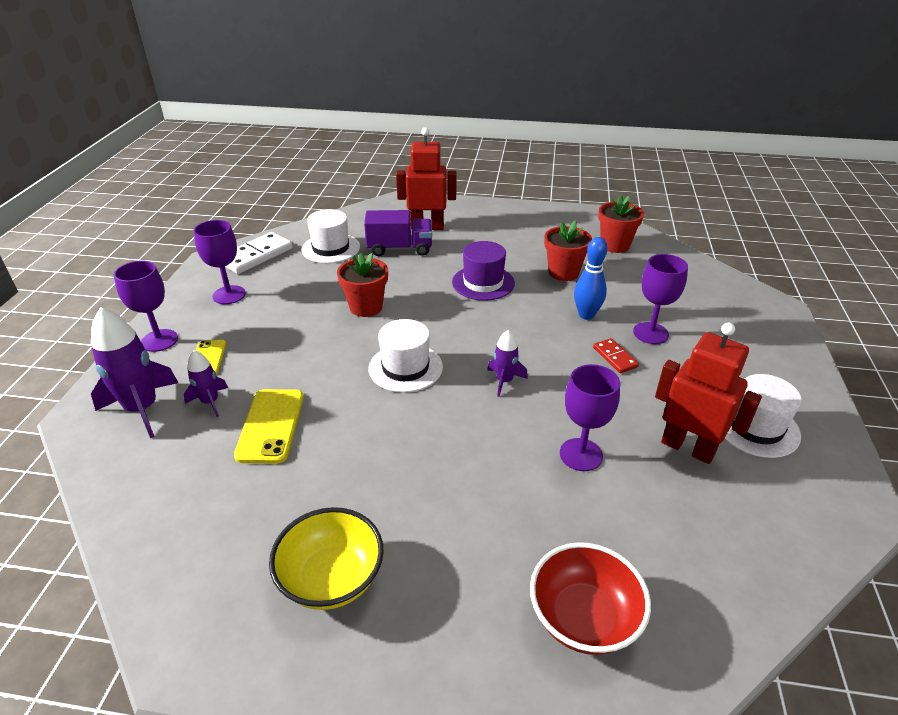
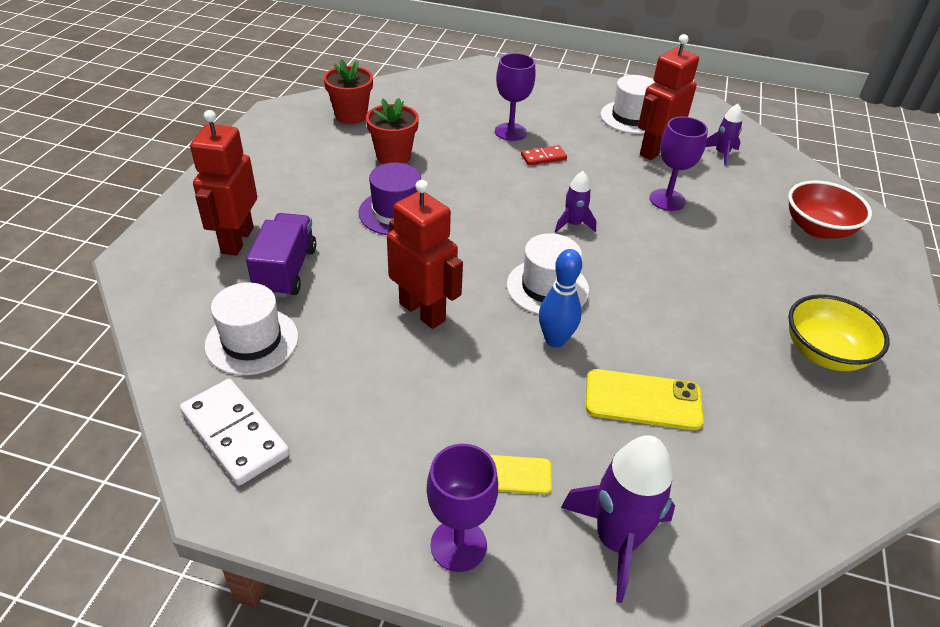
camera: 85 degrees left, 5 degrees up
(210, 402) = (603, 462): purple rocket -> purple rocket (721, 154)
(229, 295) = (349, 463): purple goblet -> none
(366, 307) = (422, 311): red flower pot -> red robot
(586, 315) = (475, 158): blue bowling pin -> blue bowling pin (555, 340)

